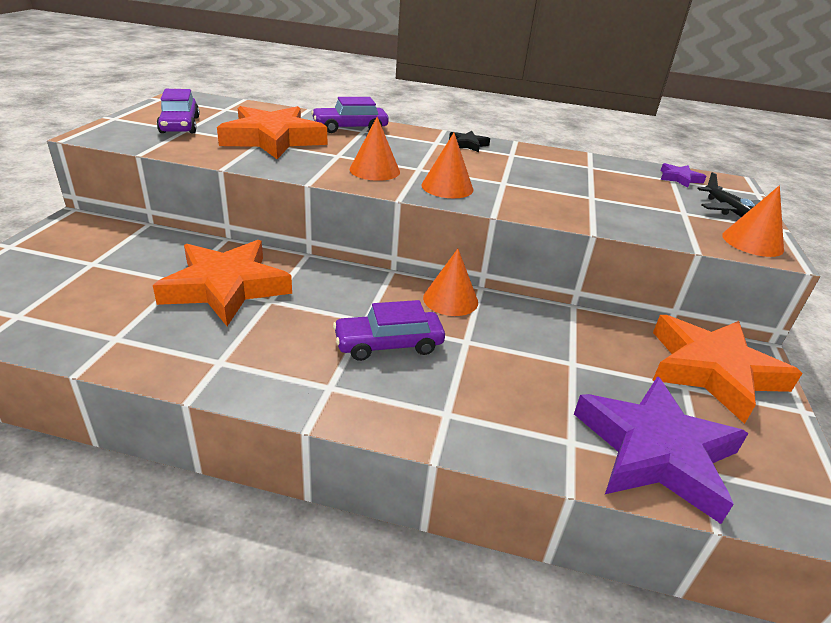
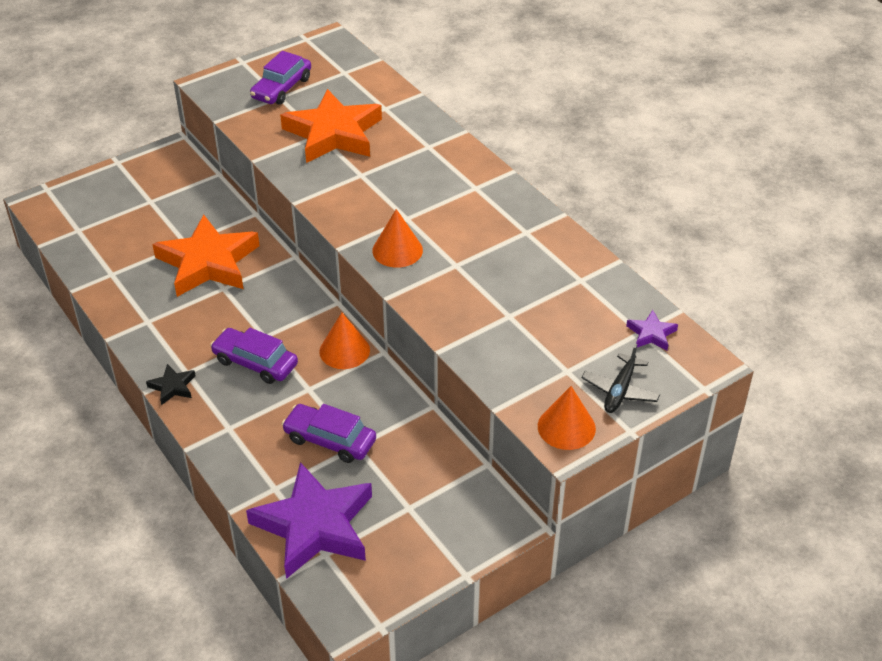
camera: 45 degrees right, 10 degrees up
(350, 128) = (421, 138): purple car -> purple car (330, 440)
(374, 170) = (366, 206): orange cone -> none
(468, 144) = (502, 202): black star -> black star (173, 387)
(712, 371) = (450, 512): orange star -> none

